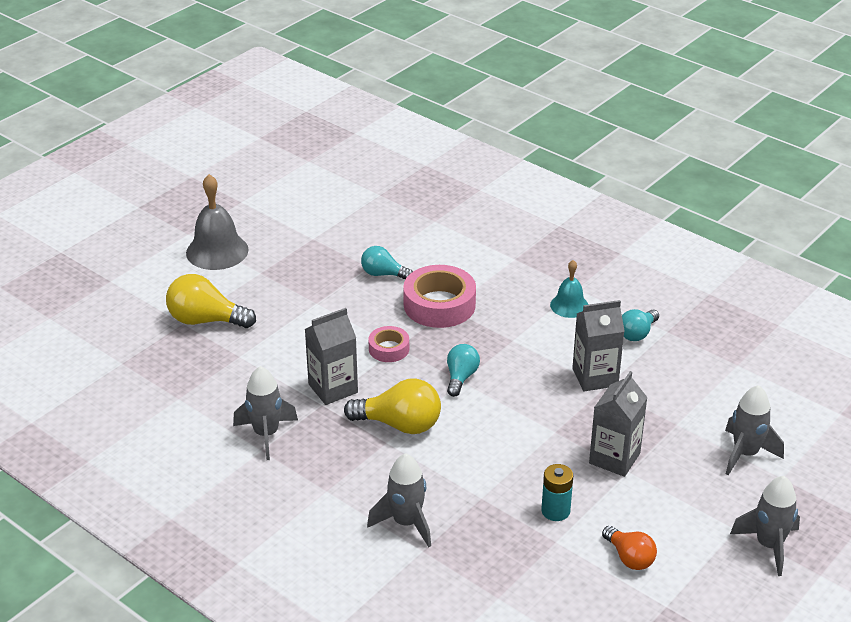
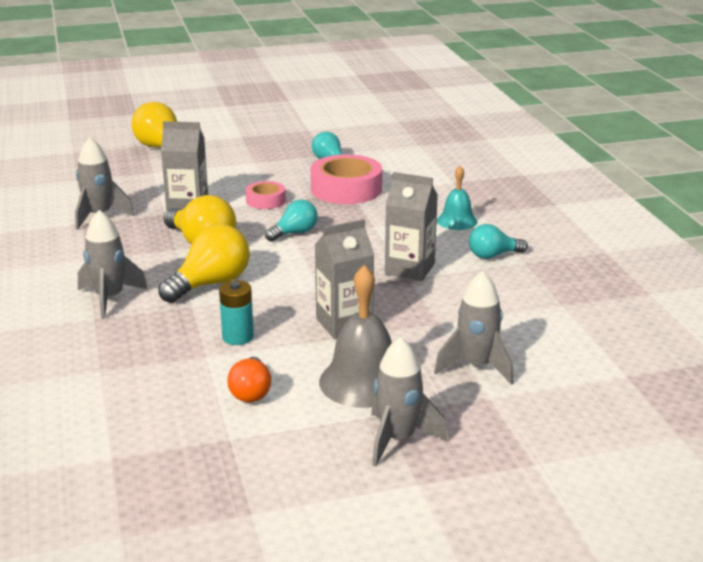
camera: 35 degrees right, 10 degrees down
(217, 251) = (230, 118): grey bell -> grey bell (363, 381)
(465, 467) = (210, 284): none -> yellow light bulb

